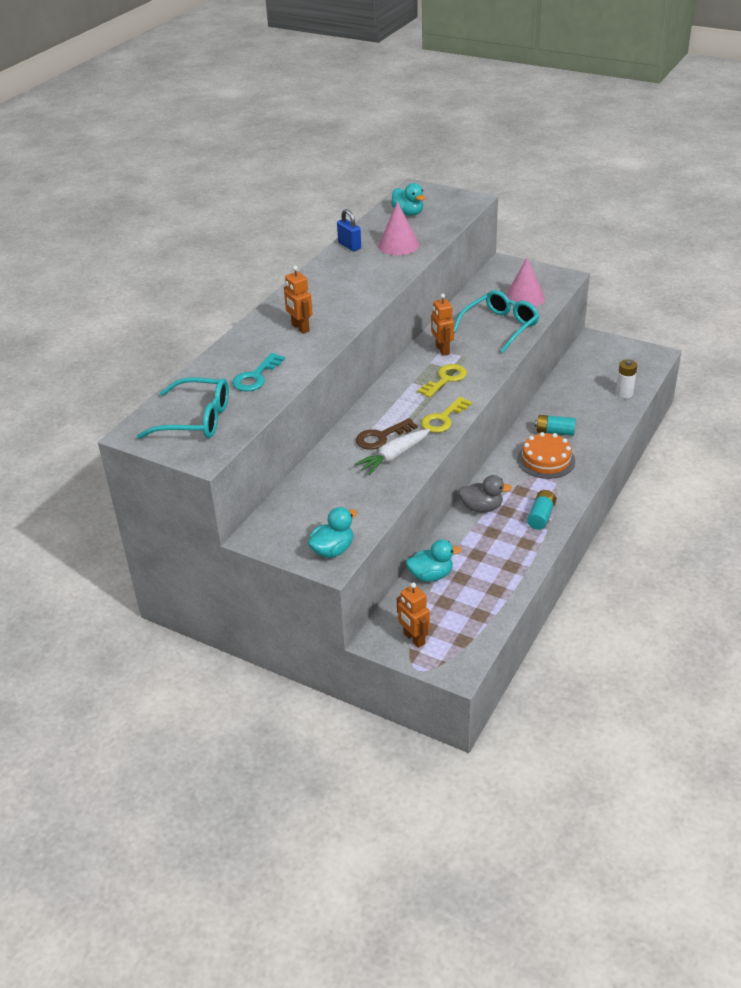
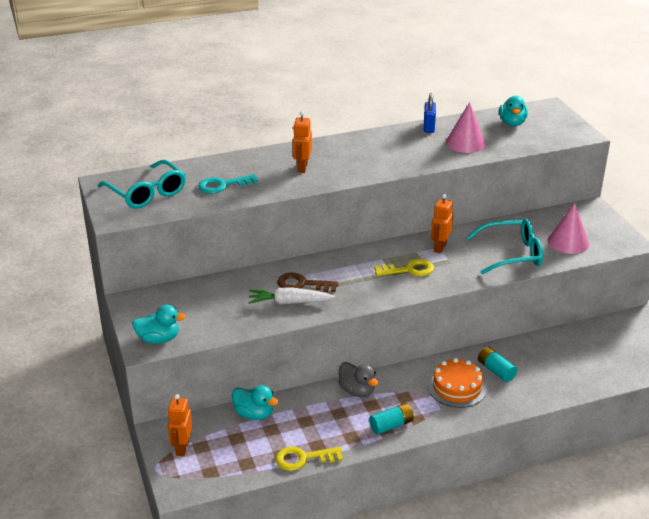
camera: 40 degrees right, 5 degrees down
(443, 419) = (364, 296): yellow key -> yellow key (303, 458)
(624, 393) = (601, 375): white battery -> none

